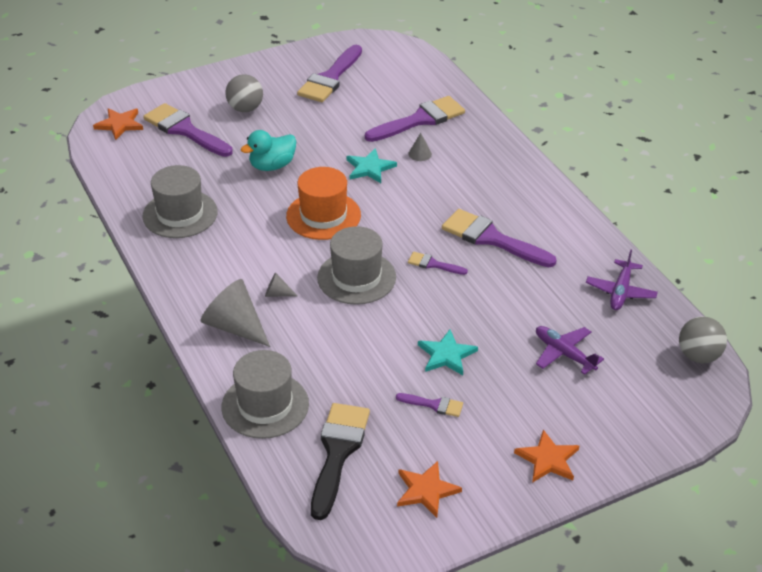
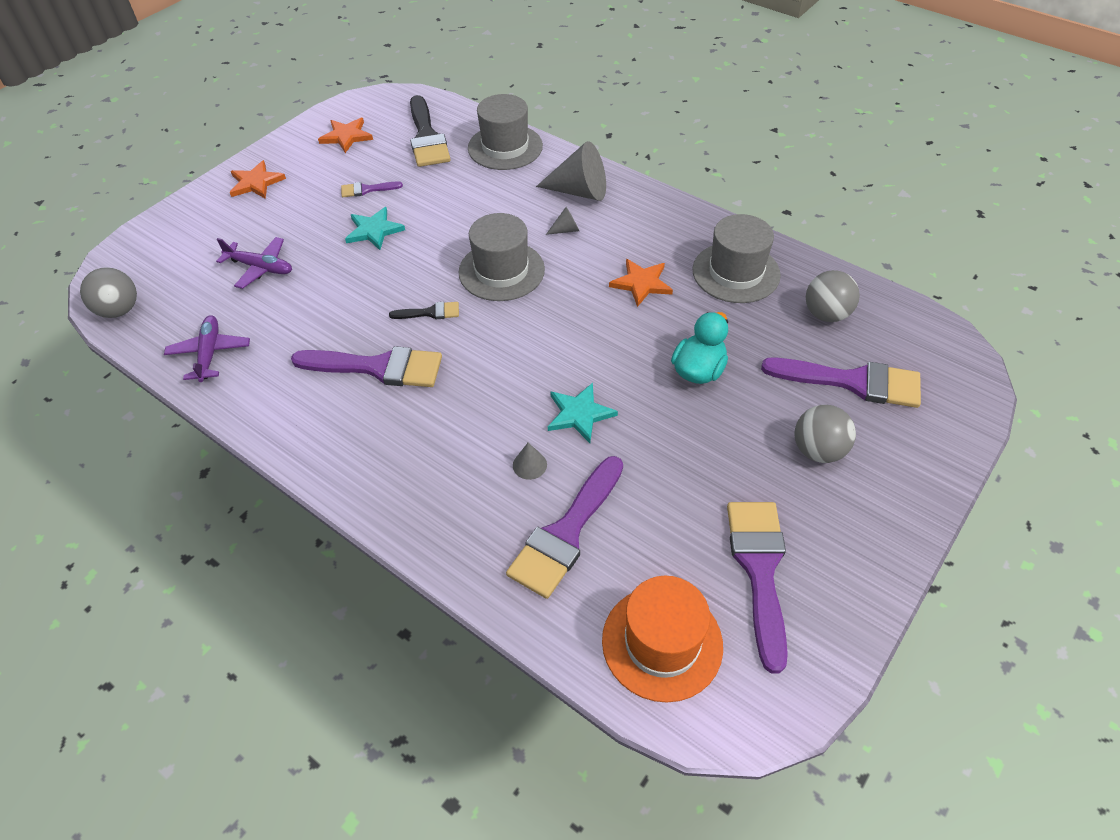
camera: 155 degrees right, 10 degrees up
(120, 124) = (935, 359): orange star -> orange star (641, 283)
(152, 168) = (826, 314): none -> grey ball
(323, 216) = (586, 326): orange hat -> orange hat (662, 642)
(433, 264) = (430, 312): purple brush -> black brush

